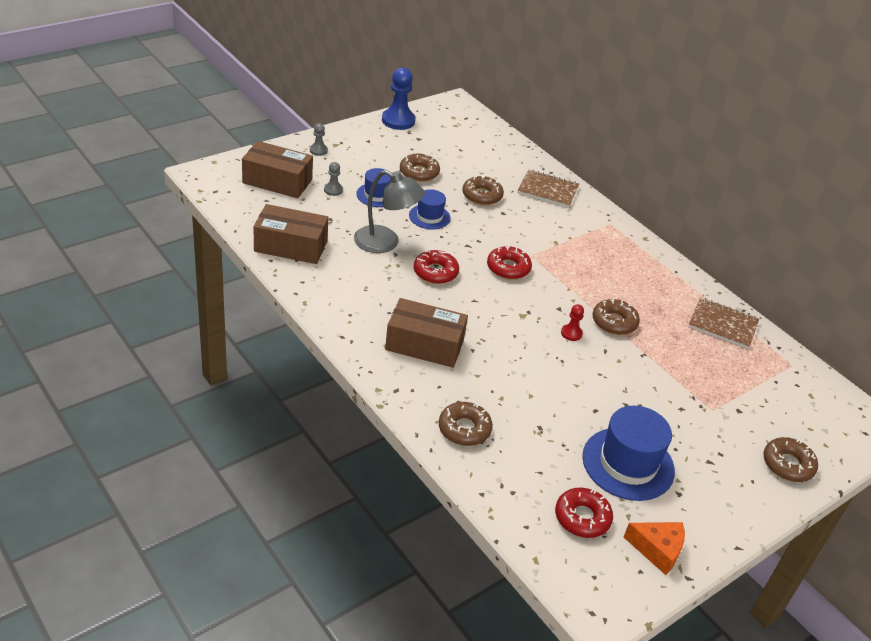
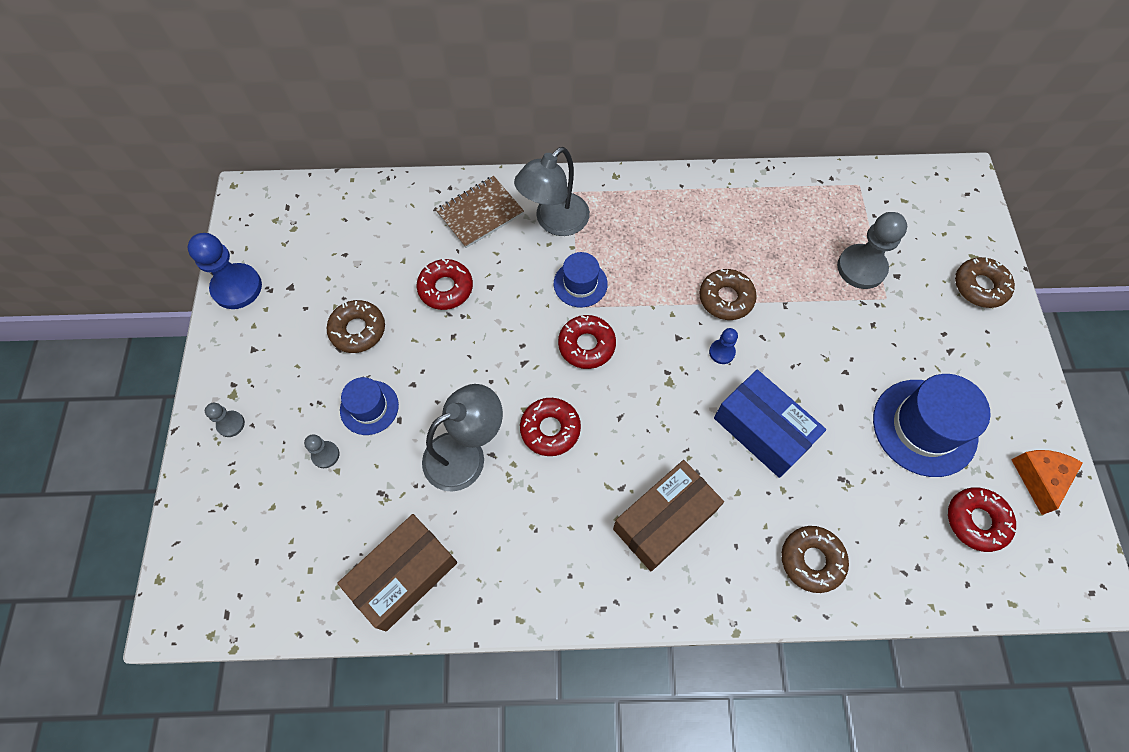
camera: 50 degrees left, 25 degrees up
(277, 181) = (261, 516): brown box -> none
(429, 217) = (448, 372): blue hat -> blue hat (580, 284)
(482, 195) = (446, 288): brown donut -> red donut
(534, 373) = (762, 430): none -> blue box
(571, 333) = (722, 352): red pawn -> blue pawn
(579, 223) = (554, 222): none -> grey lamp
(657, 550) = (1039, 478): orange cheese -> orange cheese turned 45 degrees counterclockwise
(721, 387) = (861, 268): none -> grey pawn
(723, 325) = (779, 202): brown notebook -> none

